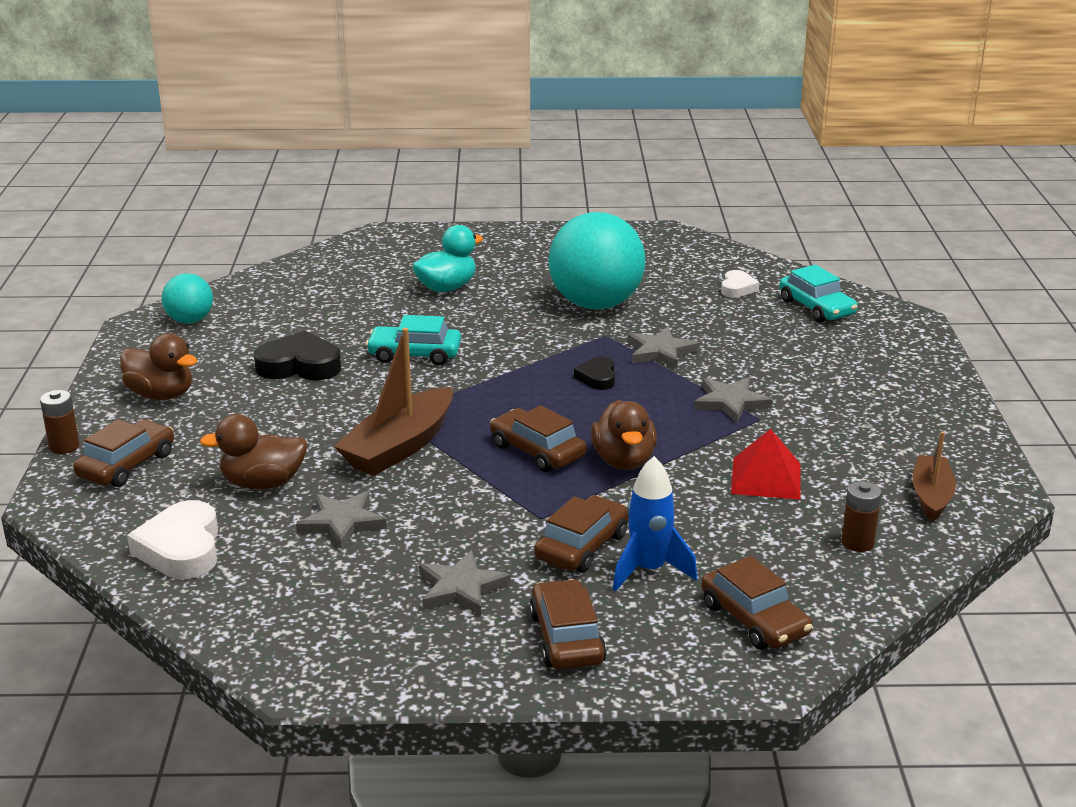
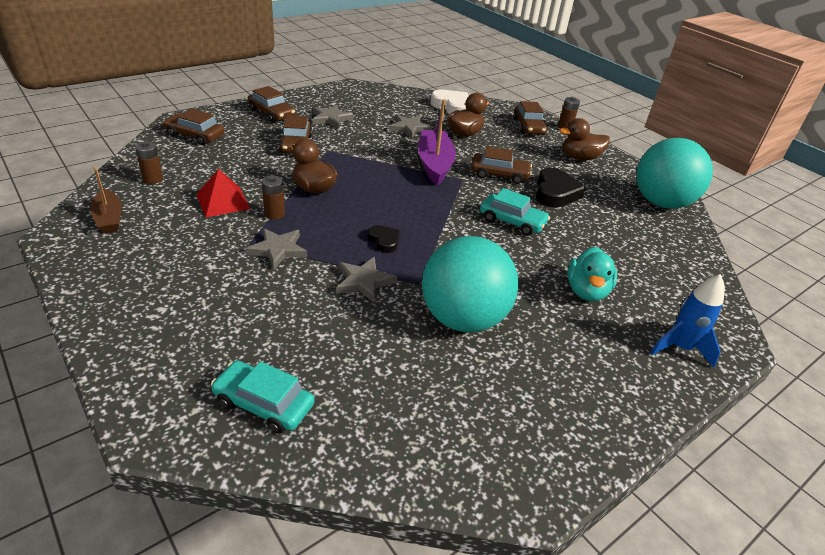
camera: 140 degrees right, 10 degrees up
(190, 320) = (661, 203): turquoise ball -> turquoise ball, size x1.96
(299, 365) = (555, 193): black heart -> black heart turned 45 degrees counterclockwise
(399, 447) = (434, 164): brown boat -> purple boat
(415, 354) = (512, 221): turquoise car -> turquoise car turned 60 degrees clockwise
(537, 451) = (365, 181): brown car -> brown car (499, 174)
(649, 570) = (256, 142): blue rocket -> blue rocket (680, 348)
(706, 442) = (274, 214): none -> brown battery
(737, 288) = (363, 403): white heart -> none

